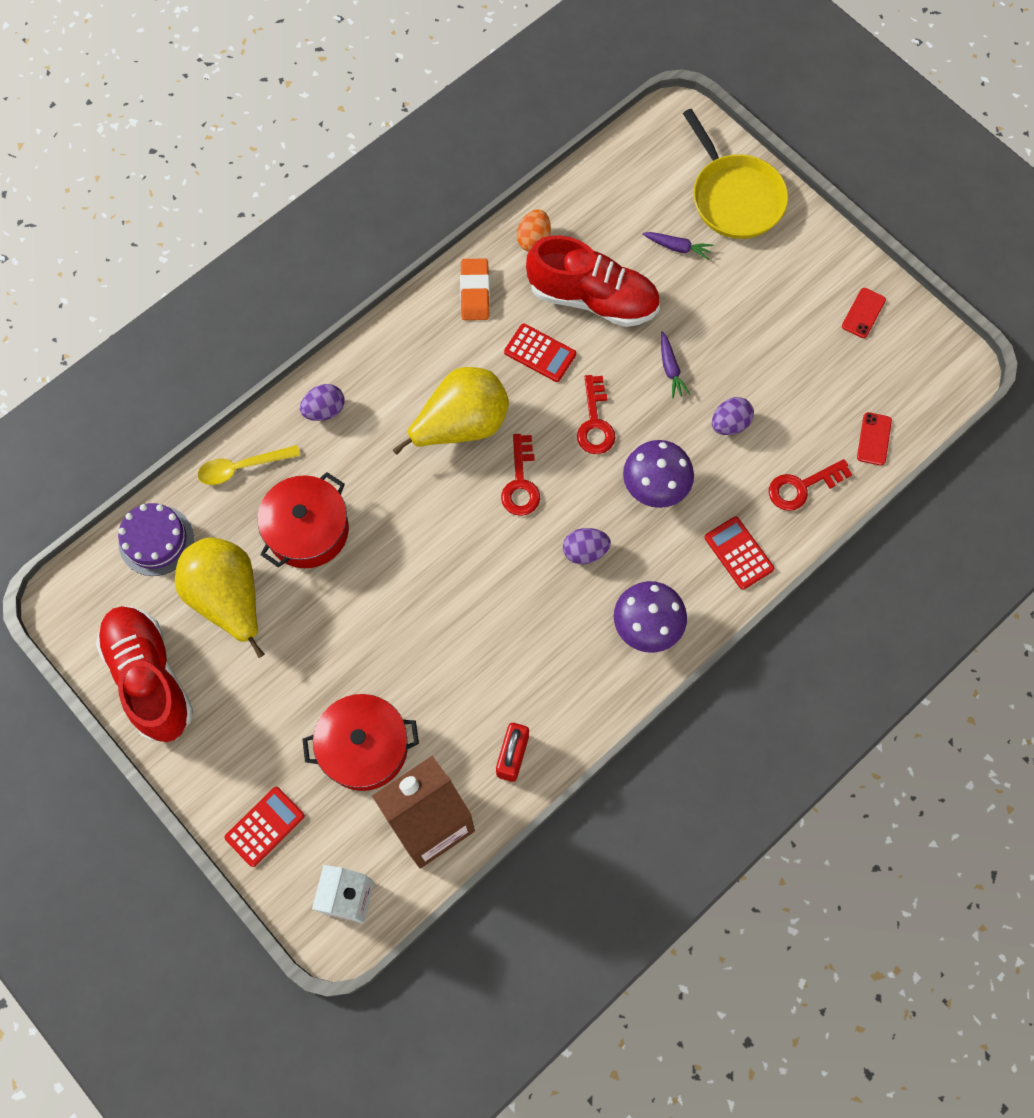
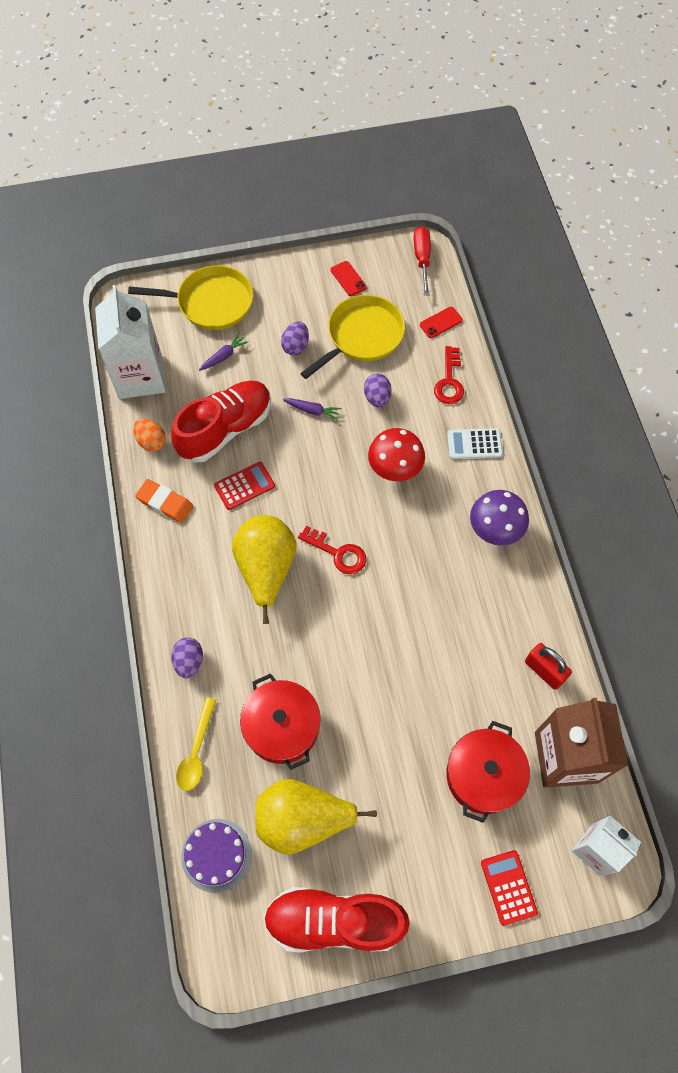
camera: 60 degrees left, 5 degrees down
(585, 551) = (416, 539): purple egg -> purple egg (295, 346)
(595, 422) = (322, 479): red key -> none
(600, 185) = (140, 376): none -> white carton
(655, 487) = (395, 468): purple mushroom -> red mushroom
(738, 553) = (474, 444): red calculator -> white calculator
(798, 367) = (362, 336): none -> yellow pan
(874, 439) = (441, 322): red phone -> red phone turned 75 degrees counterclockwise
(946, 375) = (422, 259): none -> red screwdriver

